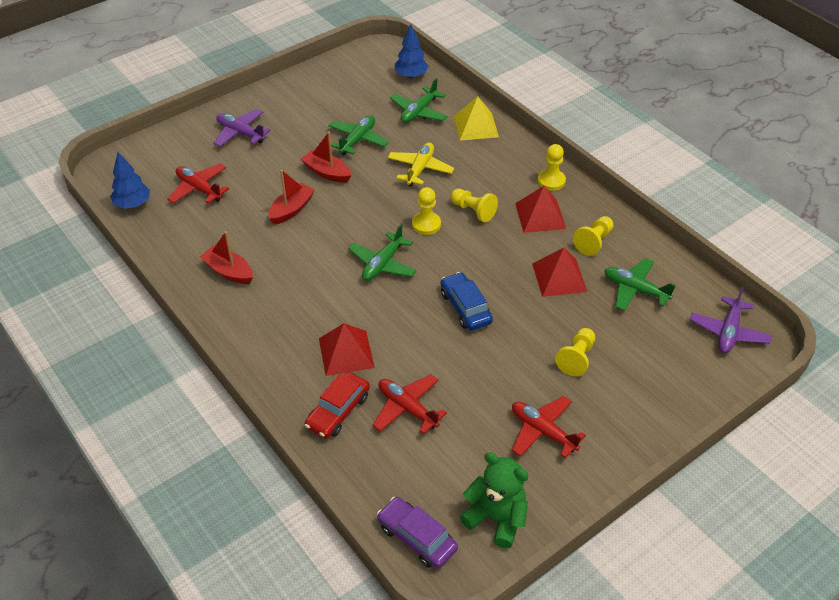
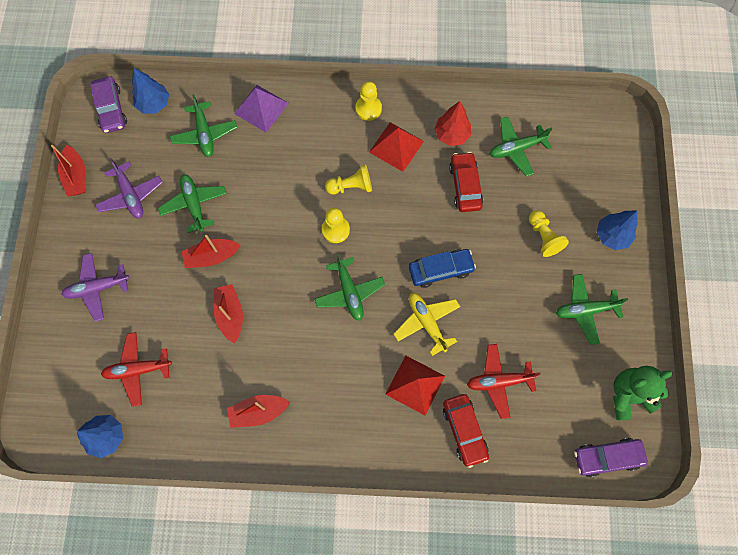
camera: 50 degrees left, 25 degrees up
(313, 75) = (76, 176): none -> red boat
(382, 60) = (111, 109): none -> purple car
(420, 169) = (272, 186): yellow plane -> yellow plane (427, 323)
(465, 307) = (440, 270): blue car -> blue car turned 150 degrees clockwise
(476, 126) = (261, 108): yellow pyramid -> purple pyramid
(543, 431) = (585, 310): red plane -> green plane
(559, 277) = (465, 186): red pyramid -> red car
(593, 242) = (451, 135): yellow pawn -> red tree
(638, 407) = (612, 235): none -> blue tree
(728, 332) = (596, 127): purple plane -> purple plane (131, 195)

